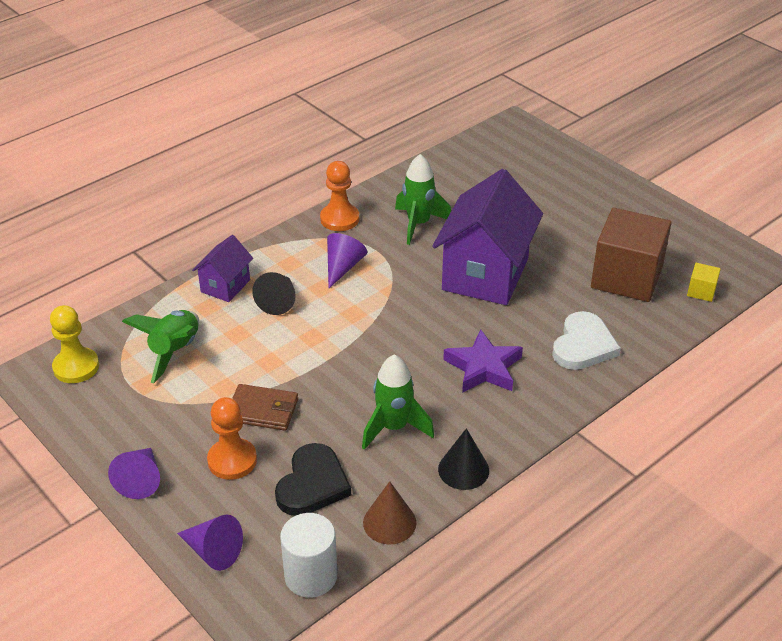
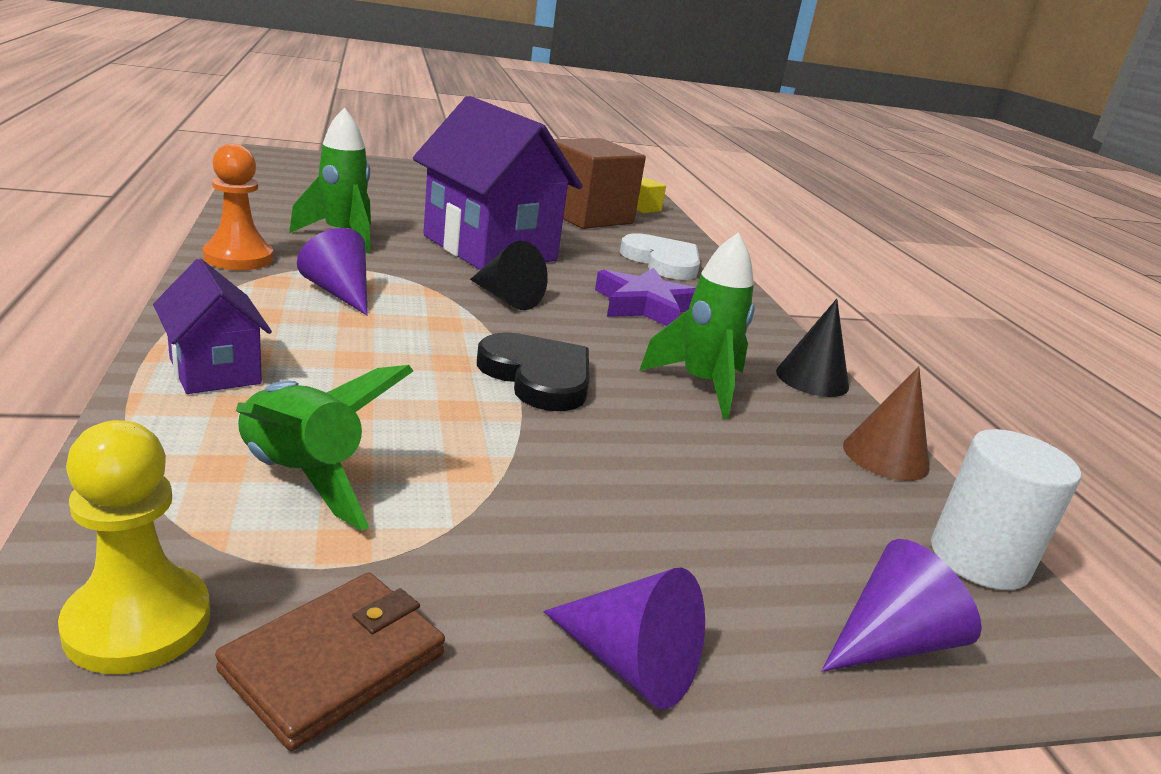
camera: 65 degrees left, 15 degrees down
(232, 460) = (663, 530): orange pawn -> none
(262, 410) = (566, 457): brown wallet -> brown wallet (334, 662)
(278, 301) = (331, 351): black cone -> black cone (506, 298)
(312, 484) = (773, 481): black heart -> black heart (538, 376)

